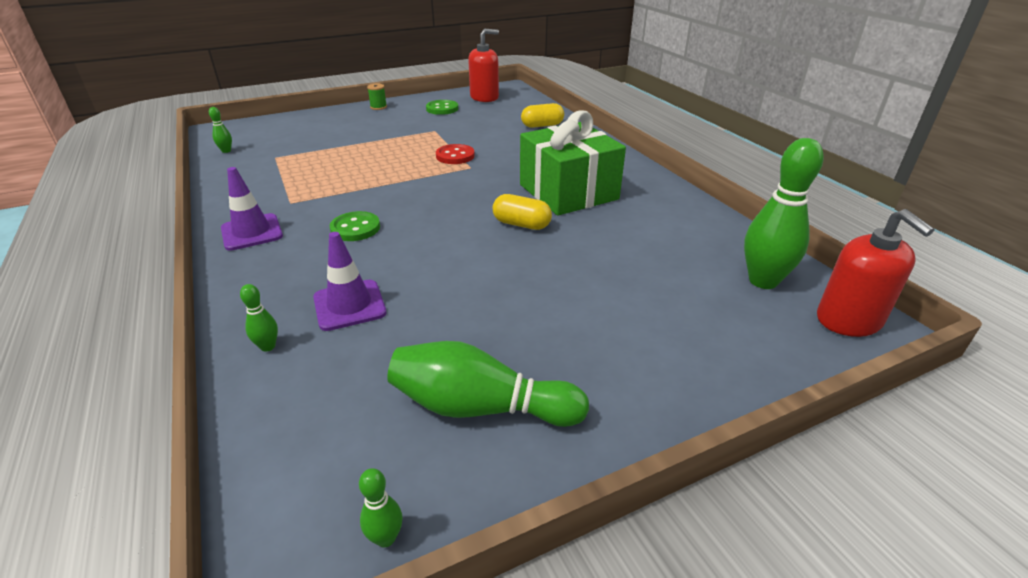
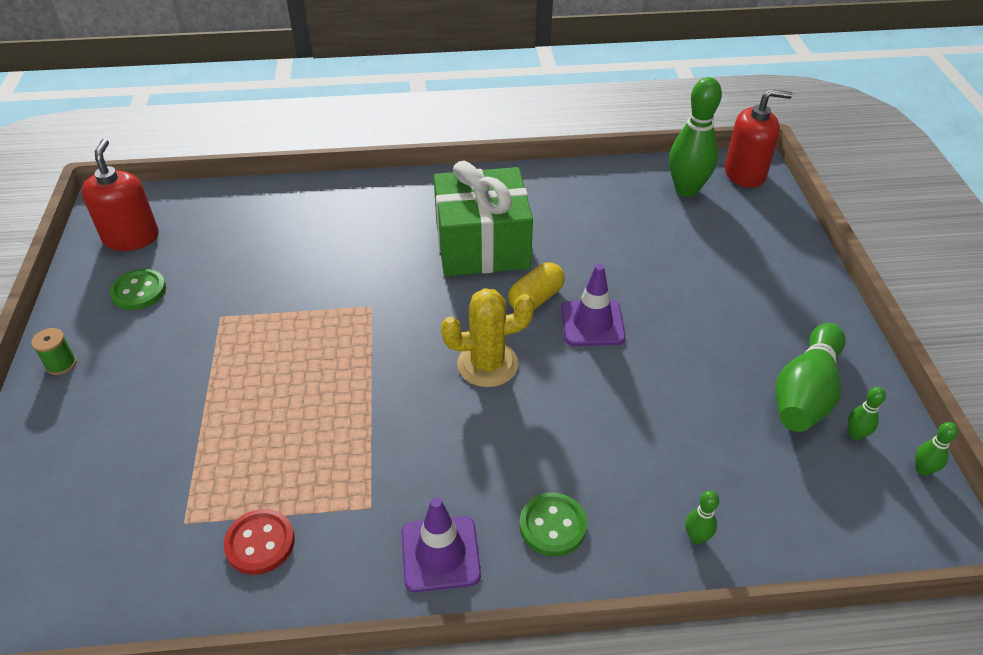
camera: 70 degrees left, 10 degrees up
(226, 151) = (102, 597): green bowling pin -> green bowling pin (855, 435)
(349, 305) = (643, 463): purple traffic cone -> purple traffic cone (592, 323)
(355, 228) = (480, 441): green button -> green button (552, 526)
(434, 217) = (487, 364): none -> yellow cactus
(455, 156) = (326, 313): red button -> red button (260, 543)
(542, 125) = (286, 212): yellow capsule -> none

